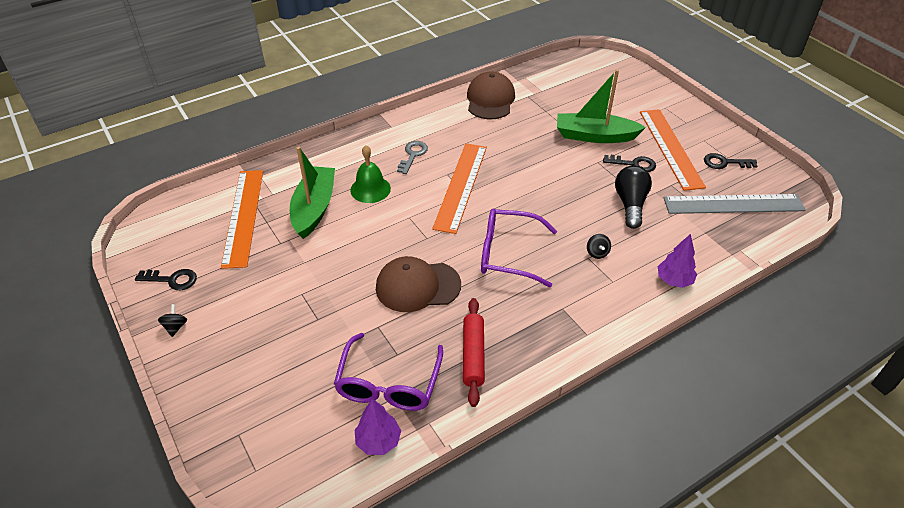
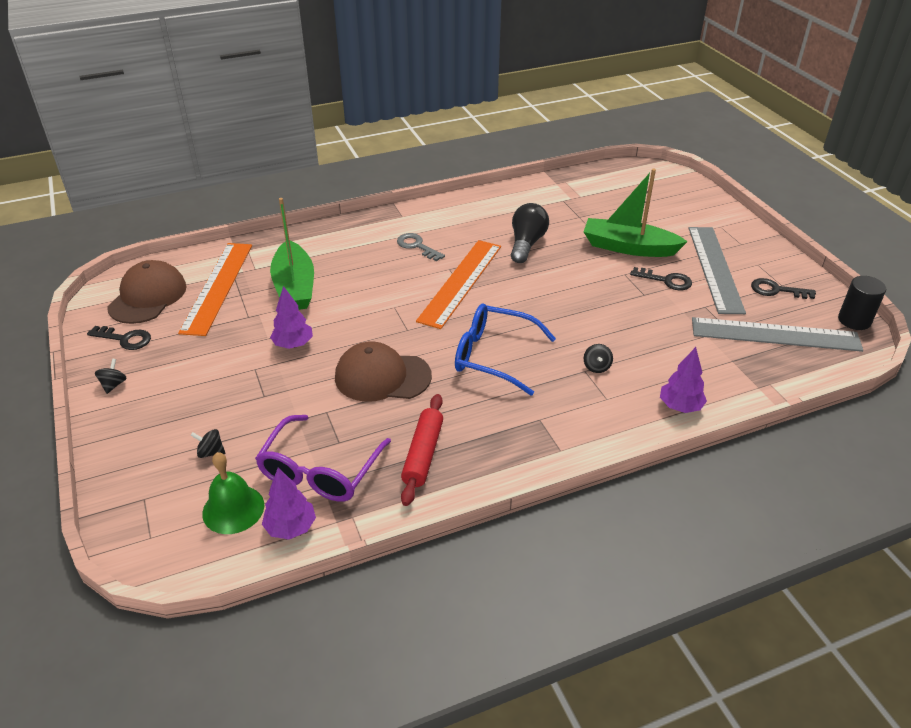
camera: 10 degrees right, 5 degrees down
(286, 380) = (211, 452): none -> black spinning top
(314, 208) = (294, 287): green boat -> green boat turned 150 degrees clockwise
(329, 265) = (293, 344): none -> purple tree
(370, 189) = (360, 275): green bell -> green bell (233, 509)
(413, 155) = (417, 246): grey key -> grey key turned 75 degrees counterclockwise
(490, 100) = (519, 200): brown cap -> brown cap (148, 297)
(509, 254) = (495, 356): purple glasses -> blue glasses
(630, 204) = (650, 321): black light bulb -> black light bulb (526, 244)
(670, 148) = (714, 268): orange ruler -> grey ruler
(792, 183) = (854, 320): none -> black cylinder

